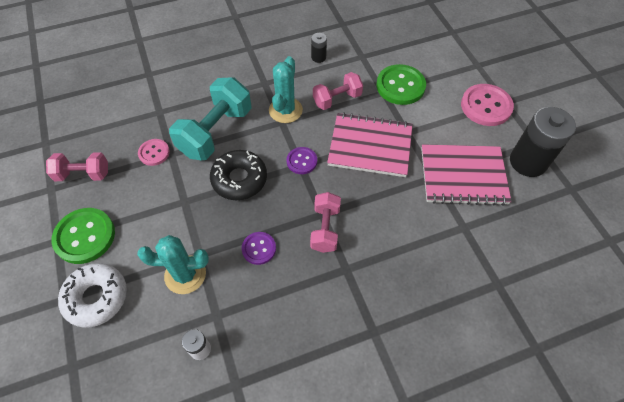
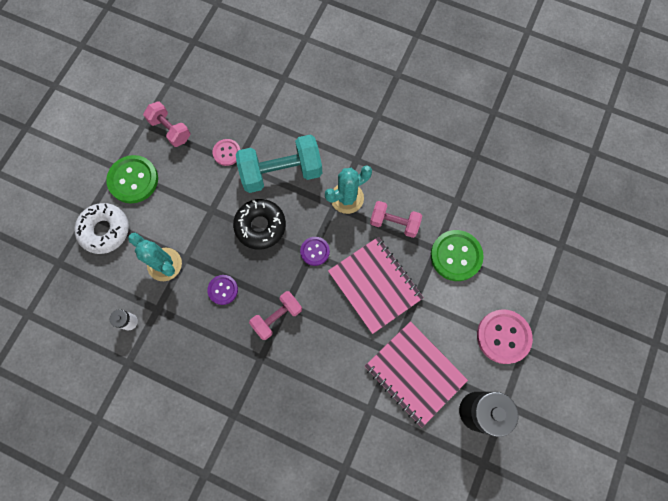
camera: 45 degrees right, 15 degrees up
(318, 57) = (421, 172): black battery -> none

